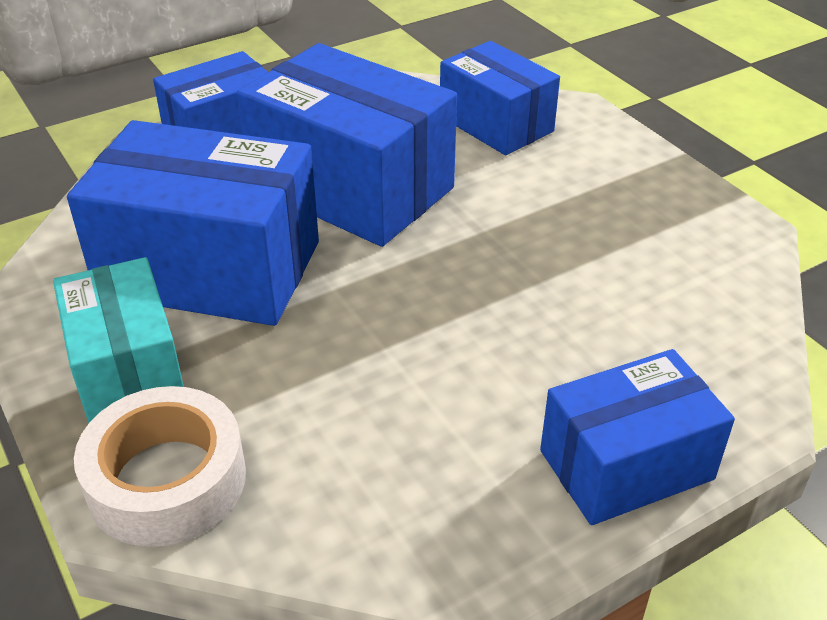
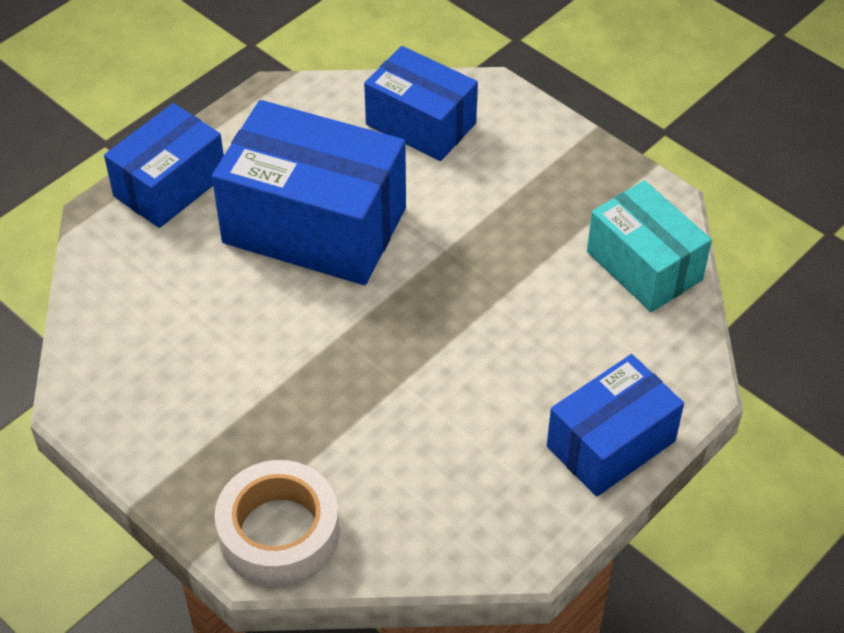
camera: 15 degrees left, 10 degrees up
(127, 369) = (202, 448): turquoise box -> turquoise box (644, 266)
(210, 268) = (226, 338): blue box -> none

